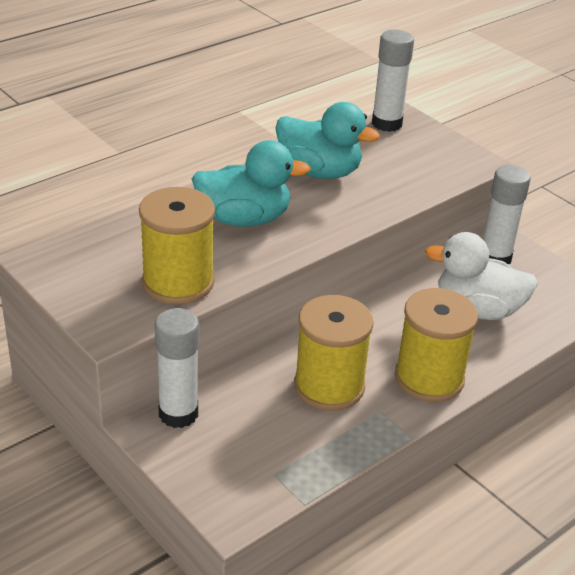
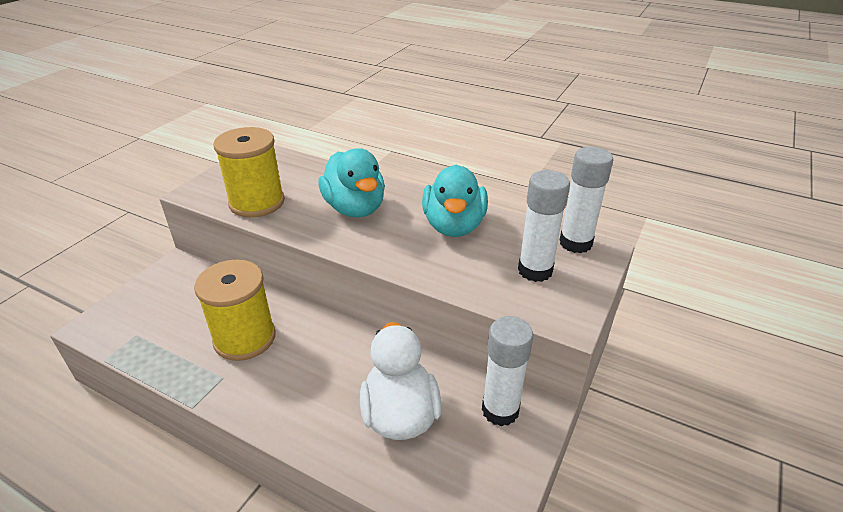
camera: 70 degrees right, 0 degrees up
(178, 414) = (193, 273): white glue stick -> white glue stick (535, 270)
(429, 378) = (276, 400): yellow spool -> none

